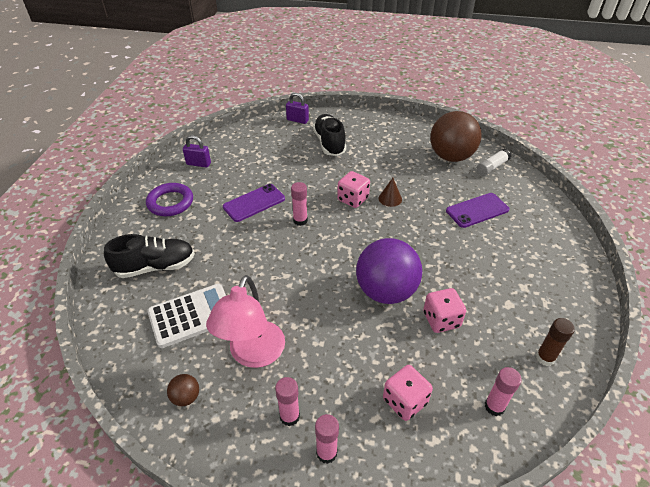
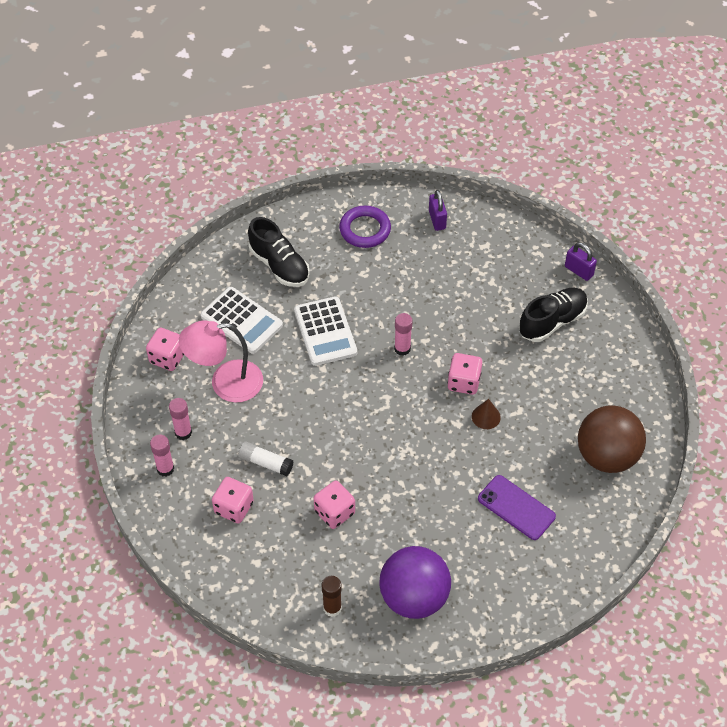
camera: 65 degrees right, 10 degrees up
(186, 397) = (167, 358): brown ball -> pink dice
(249, 260) = (325, 331): none -> white calculator
(254, 203) = (405, 298): purple phone -> none
(297, 120) = (578, 271): purple padlock -> purple padlock turned 45 degrees counterclockwise
(386, 291) = (346, 456): purple ball -> purple ball (414, 597)
(492, 167) = (612, 506): white glue stick -> white glue stick (265, 463)
(494, 406) = (259, 575): pink glue stick -> none

